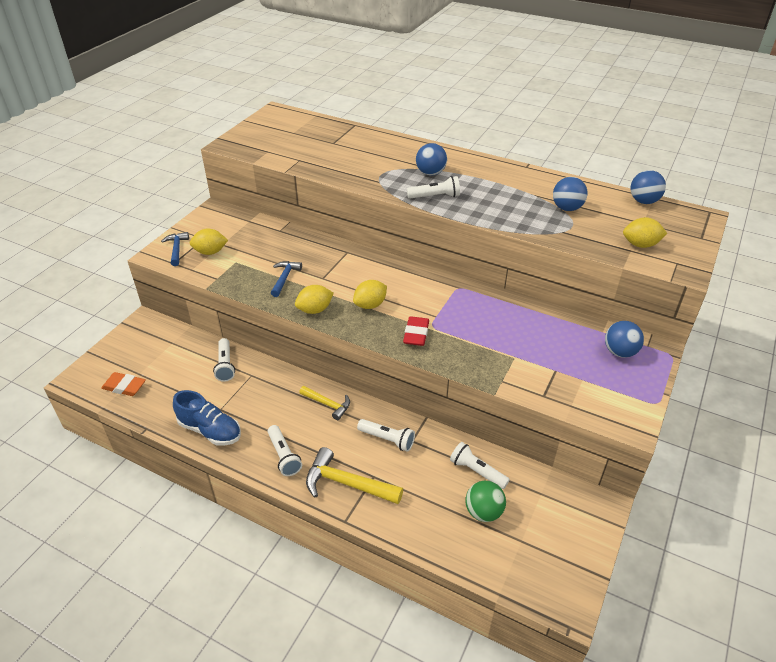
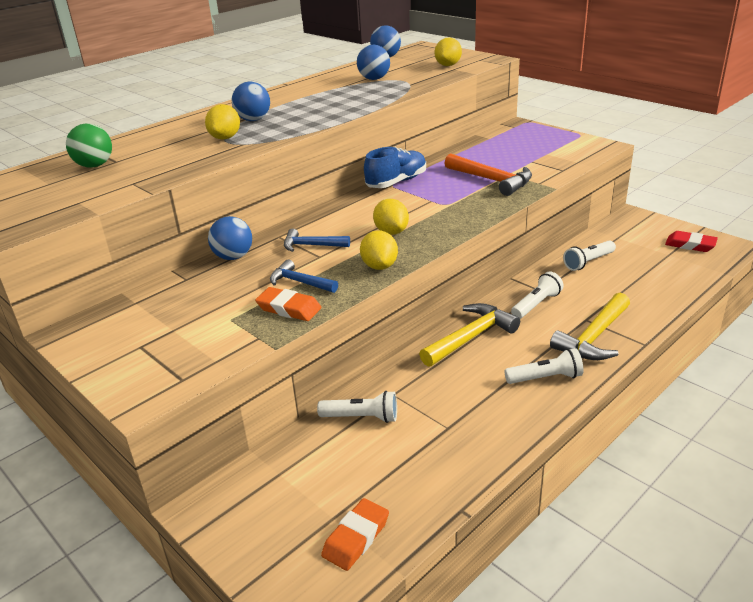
camera: 70 degrees left, 10 degrees down
(177, 249) = (145, 375): blue hammer -> blue hammer (311, 245)
(210, 252) = (185, 341): yellow lemon -> yellow lemon (225, 138)
(210, 430) = (485, 439): blue shoe -> blue shoe (396, 182)
(251, 282) = (289, 308): none -> orange eraser
(328, 404) = (471, 337): yellow hammer -> yellow hammer, size x1.62
(416, 334) = (454, 213): red eraser -> red eraser (690, 245)
(435, 196) = (303, 122): white flashlight -> none
(483, 512) = (636, 266): green ball -> green ball (94, 165)
(494, 348) = (492, 180): none -> orange hammer
(619, 352) = (518, 136): blue ball -> blue ball (233, 257)

